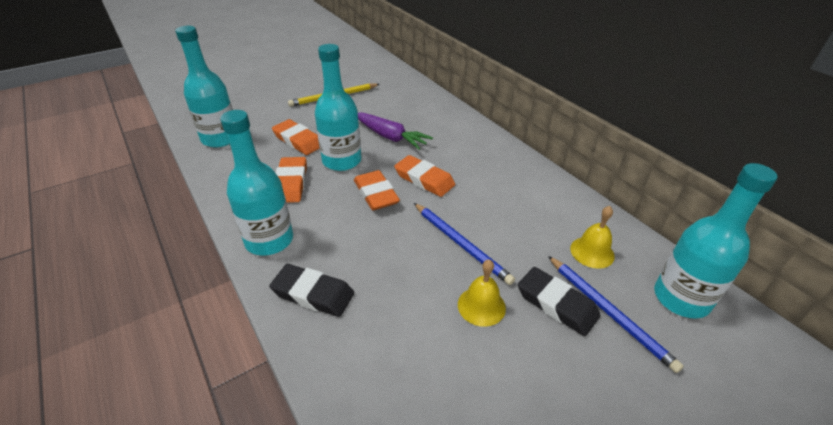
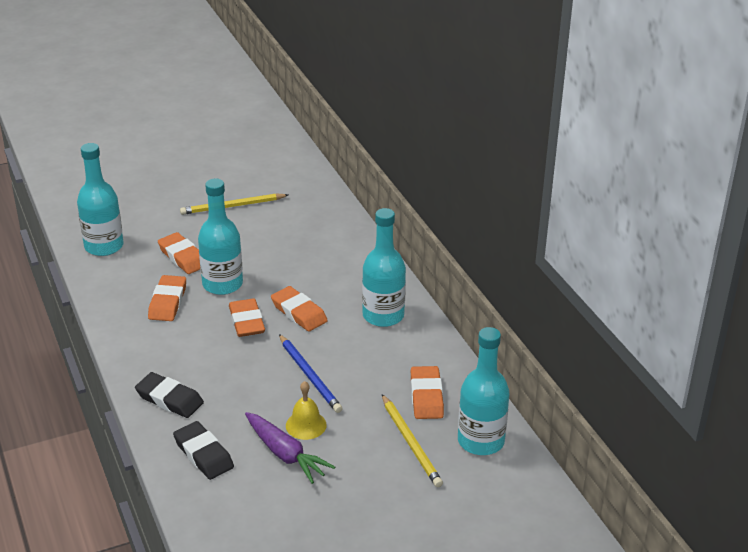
camera: 10 degrees right, 5 degrees down
(269, 240) = (139, 352): turquoise bottle -> turquoise bottle (383, 315)
(390, 137) = (280, 262): purple carrot -> purple carrot (285, 454)
(556, 304) = (370, 432): black eraser -> black eraser (203, 454)
(592, 252) = (426, 396): yellow bell -> orange eraser
(609, 312) = (411, 443): blue pencil -> yellow pencil

